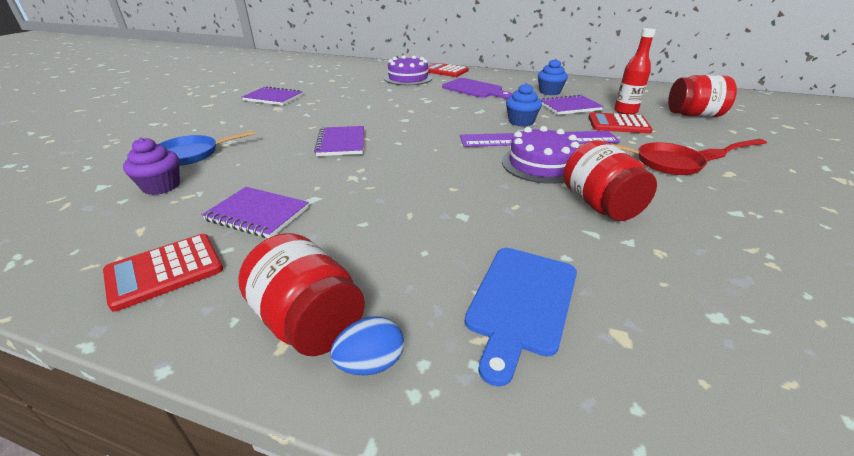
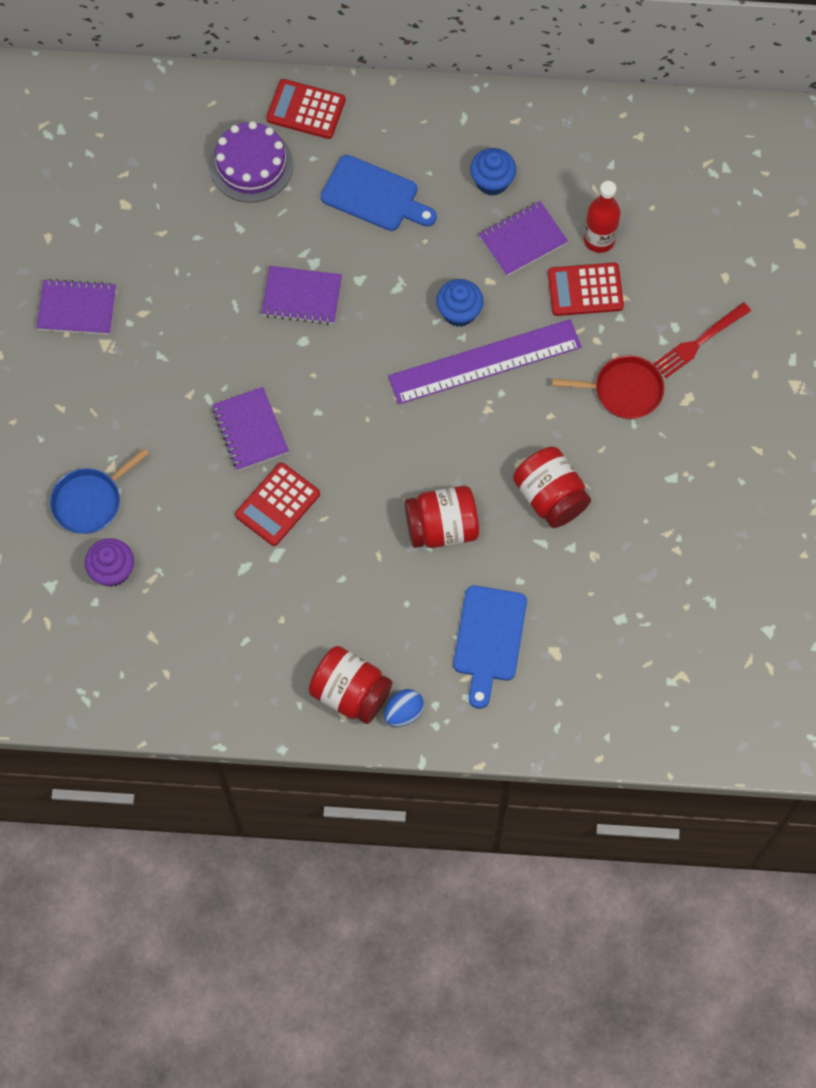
camera: 15 degrees left, 35 degrees up
(165, 271) = (215, 675): red calculator -> red calculator (277, 504)
(257, 214) = (240, 590): purple notebook -> purple notebook (302, 297)
(474, 89) = (374, 195): purple cutting board -> blue cutting board
(541, 164) = (491, 427): purple cake -> none
(693, 115) = (688, 232): red jar -> red jar (442, 527)

